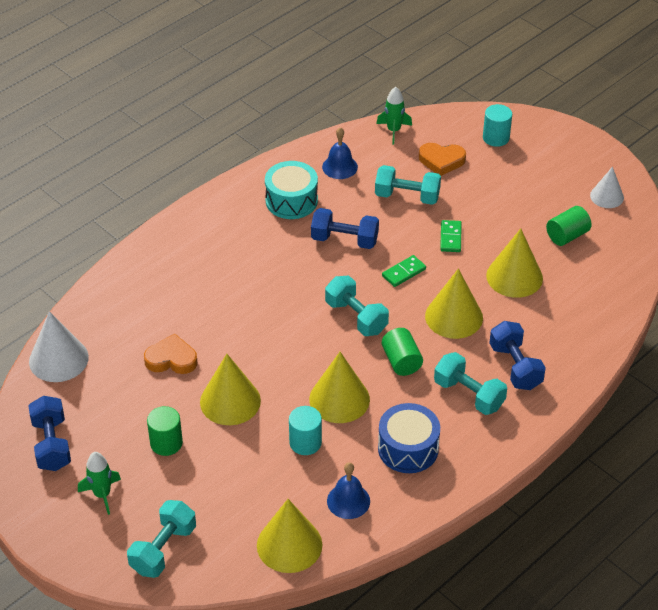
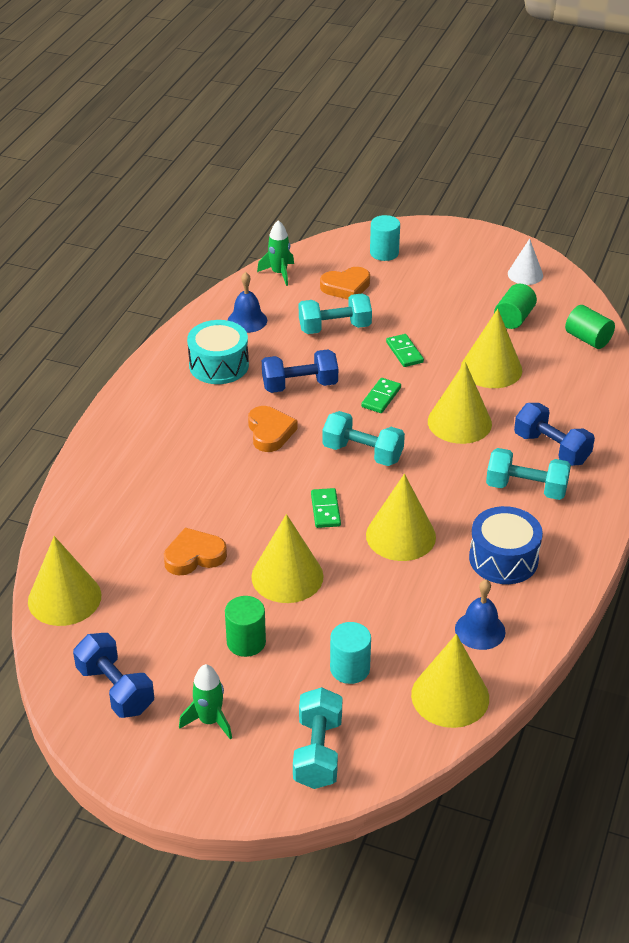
camera: 25 degrees left, 5 degrees down
(58, 359) = (64, 598): white cone -> yellow cone
(294, 274) = (270, 432): none -> orange heart
(294, 356) = (325, 510): none -> green domino
(305, 442) = (395, 589): turquoise cylinder -> turquoise cylinder (350, 669)
(401, 361) = (438, 479): green cylinder -> green cylinder (588, 339)

